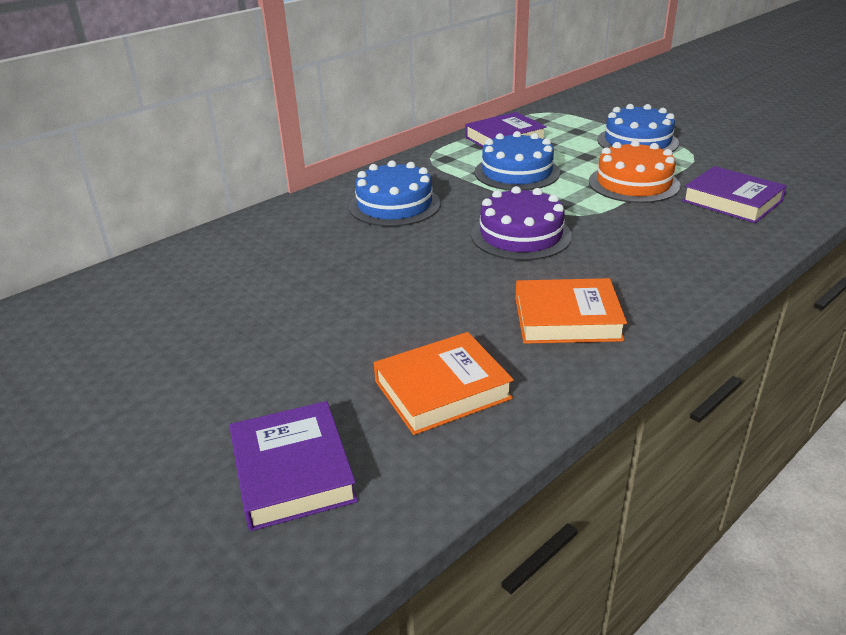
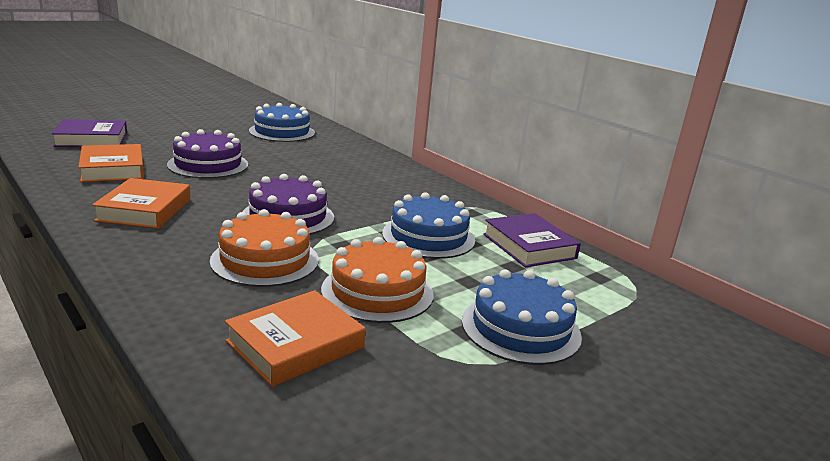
camera: 90 degrees right, 10 degrees down
(380, 316) = (208, 165): none -> purple cake
(394, 205) = (372, 184): blue cake -> blue cake (282, 132)
(624, 230) = (265, 260): none -> orange cake
(732, 201) = (295, 344): purple book -> orange book

